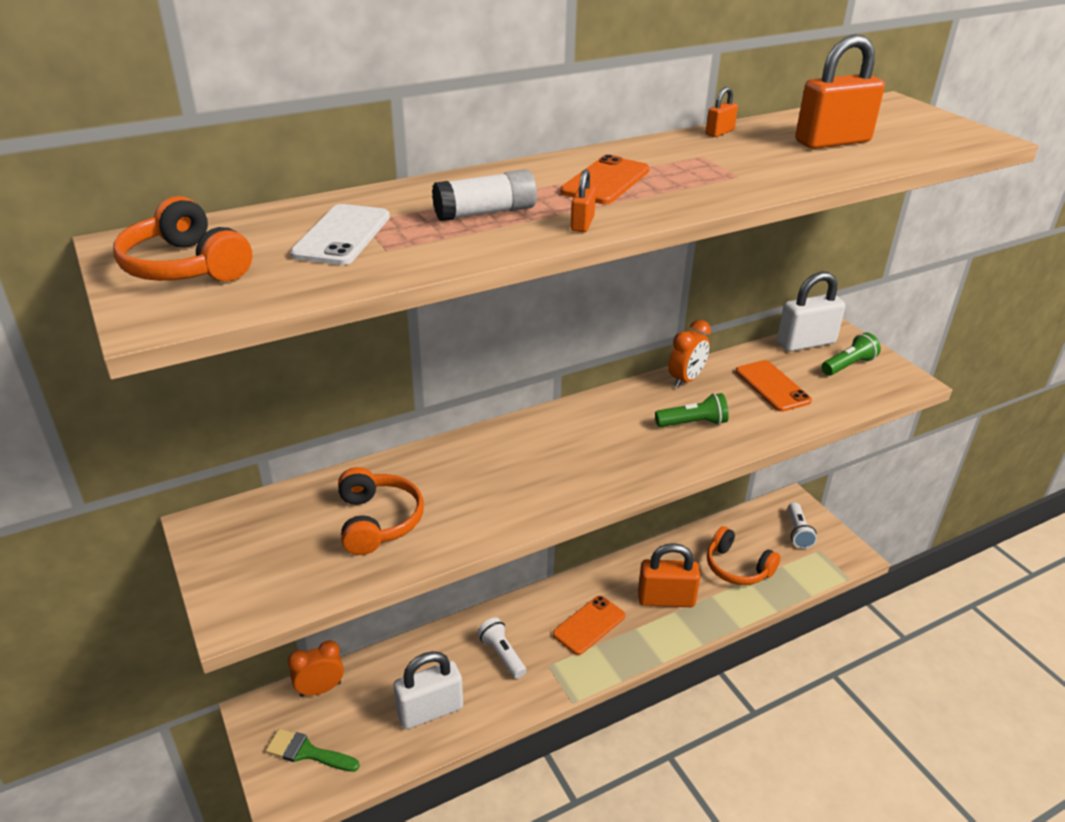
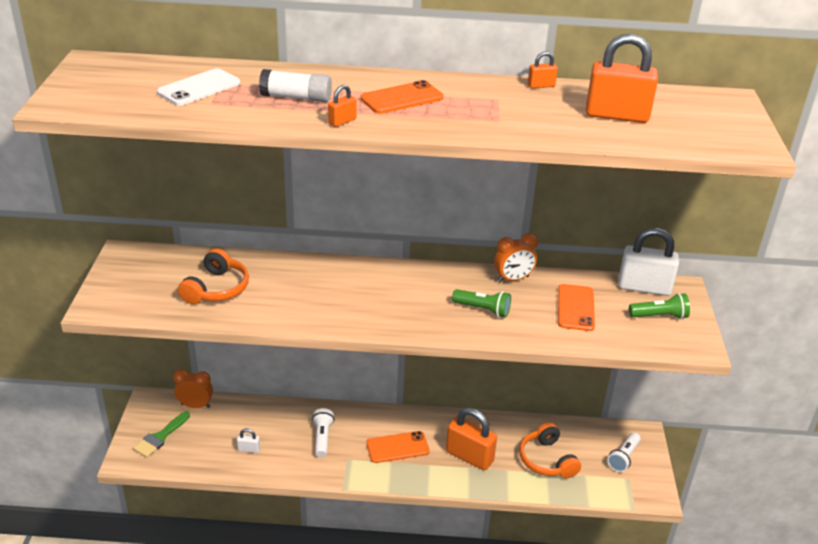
camera: 30 degrees right, 0 degrees up
(185, 266) = (101, 82): orange headphones -> none
(307, 752) = (160, 437): green brush -> green brush turned 105 degrees counterclockwise
(430, 710) = (249, 449): white padlock -> white padlock, size x0.45

